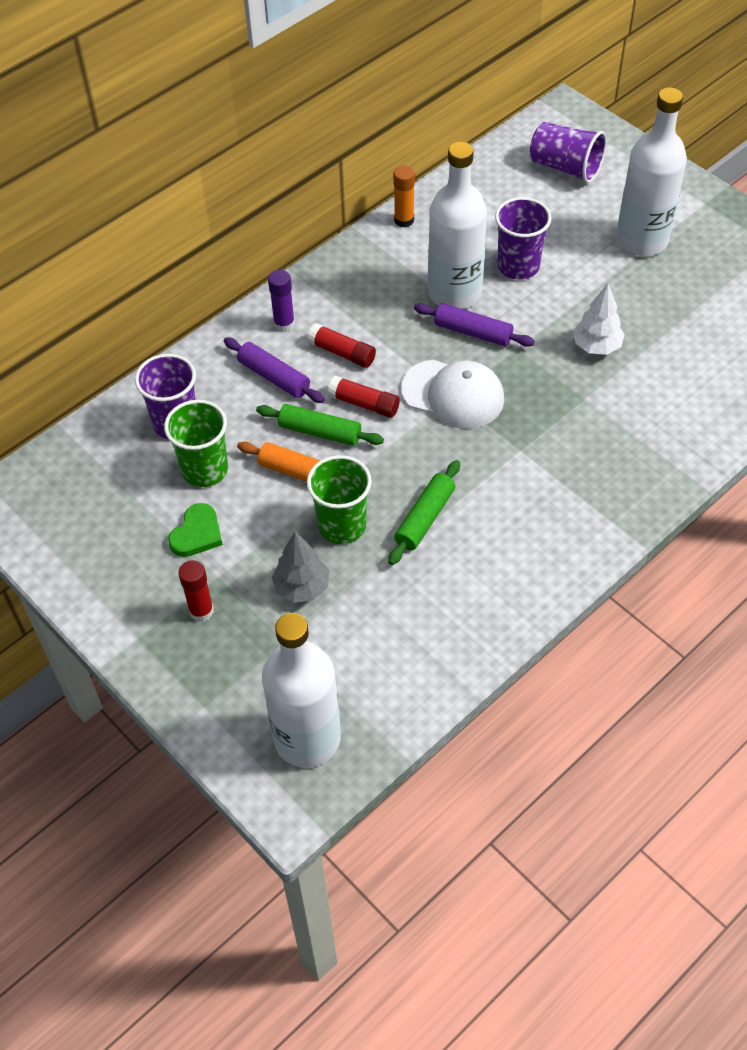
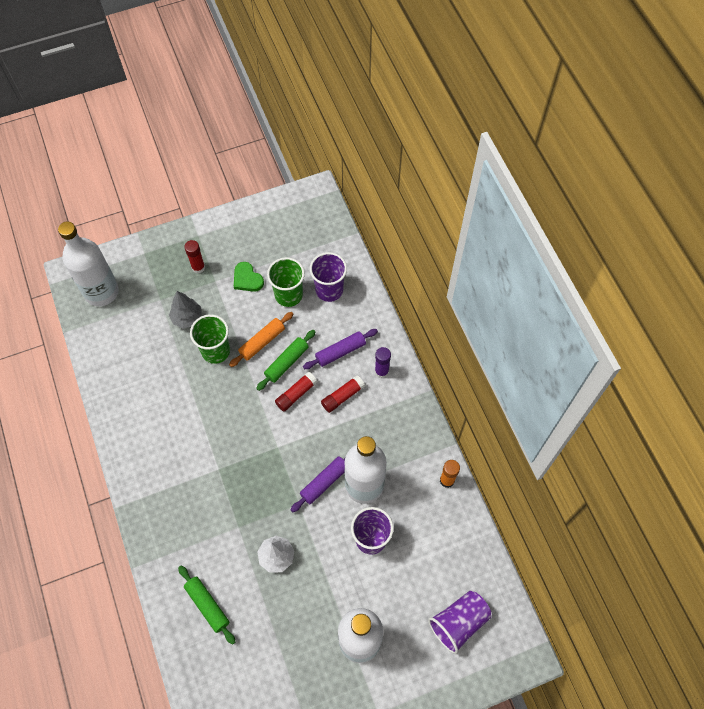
camera: 110 degrees right, 10 degrees up
(424, 518) = (198, 395): green rolling pin -> green rolling pin (207, 605)
(453, 394) = (279, 448): white cap -> none

